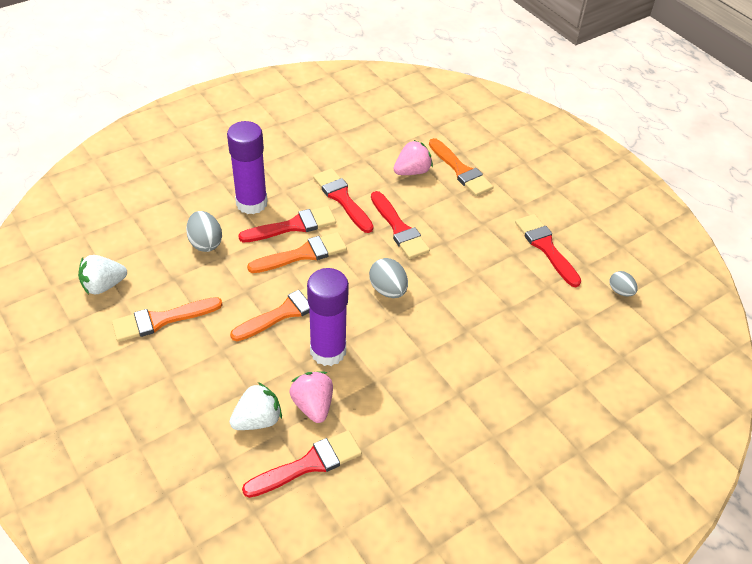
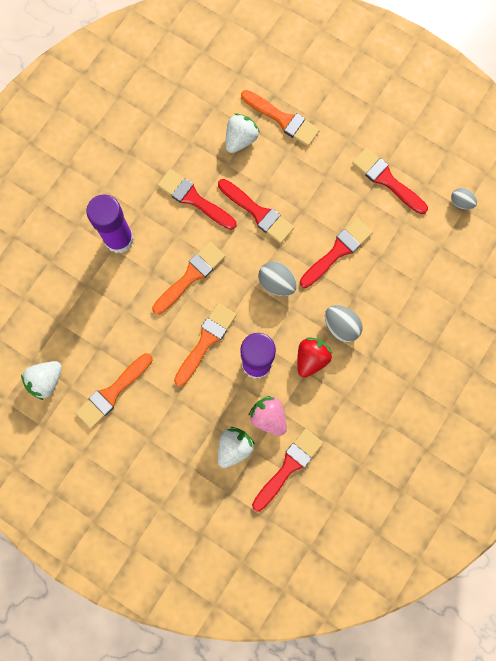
camera: 20 degrees left, 30 degrees up
(205, 243) = (103, 300): grey egg -> grey egg (341, 326)
(293, 226) = (167, 249): red brush -> red brush (337, 251)
(390, 368) = (311, 358): none -> red strawberry
(412, 171) = (240, 139): pink strawberry -> white strawberry

